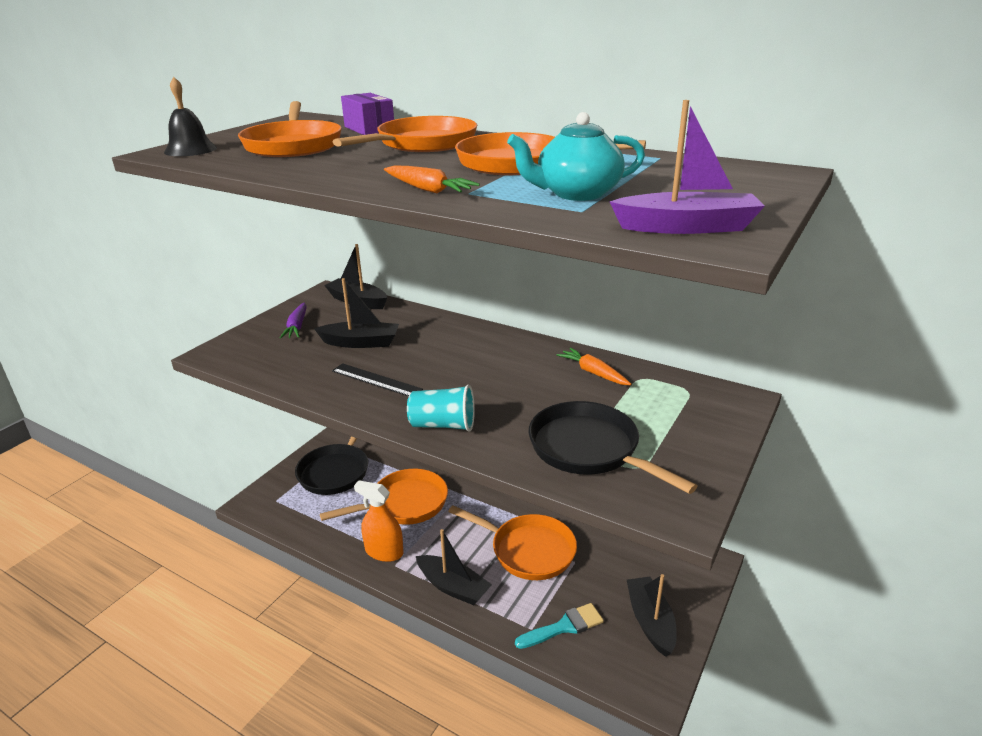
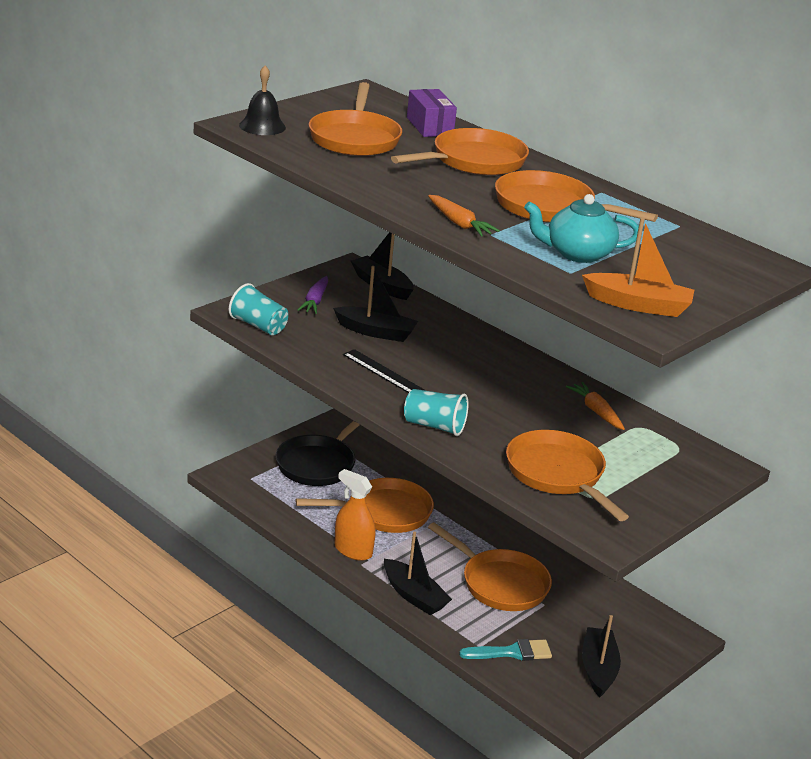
camera: 10 degrees right, 0 degrees up
(242, 361) = (258, 326): none -> turquoise cup
(589, 449) = (558, 475): black pan -> orange pan
(686, 227) = (638, 305): purple boat -> orange boat

